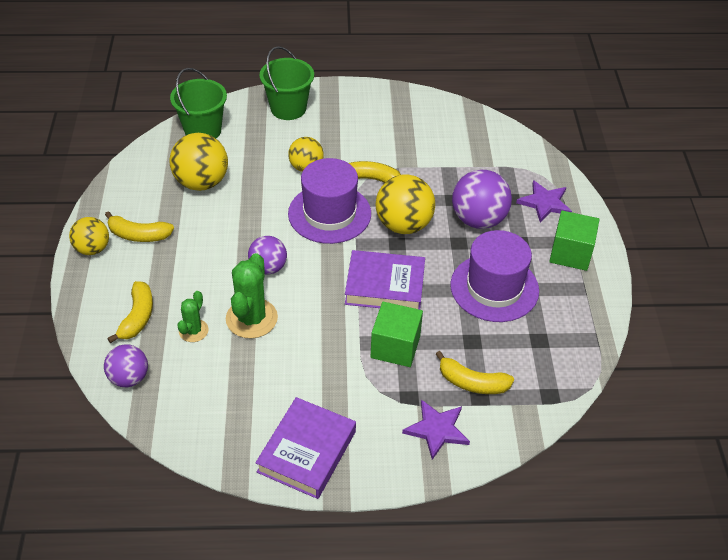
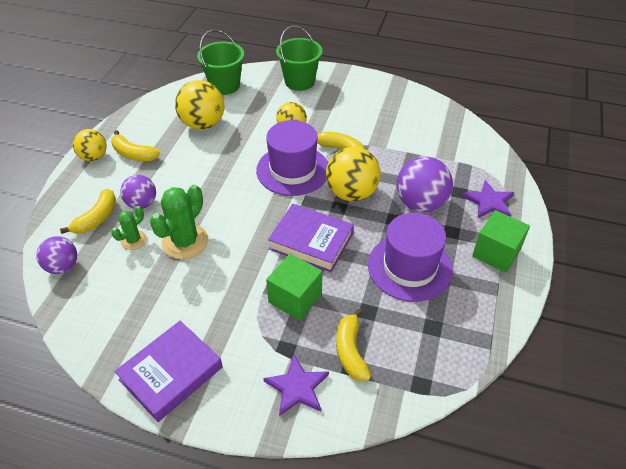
camera: 20 degrees right, 0 degrees up
(268, 268) = (220, 203): purple ball -> purple ball (142, 204)
(472, 383) = (350, 351): yellow banana -> yellow banana turned 45 degrees clockwise

